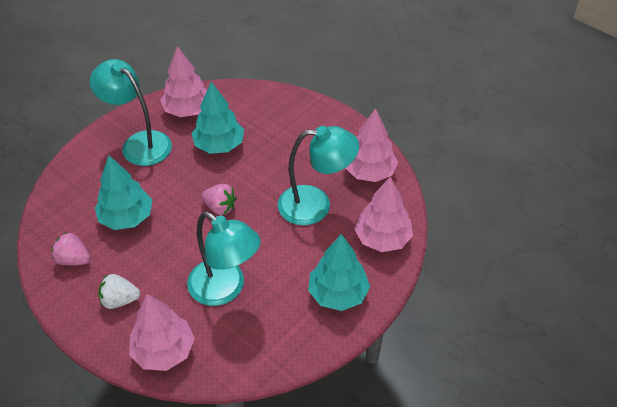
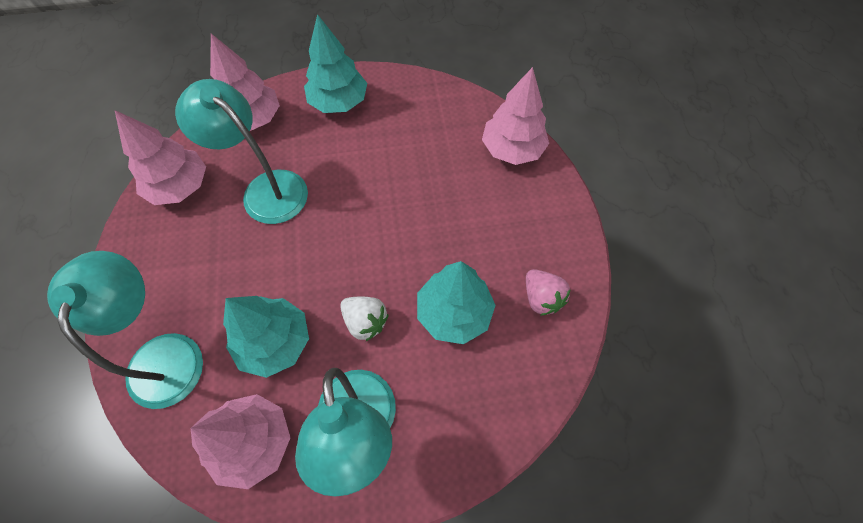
camera: 140 degrees left, 15 degrees up
(120, 300) = (521, 219): white strawberry -> white strawberry (365, 321)
(220, 207) = (352, 253): pink strawberry -> none
(225, 289) = (421, 166): turquoise lamp -> turquoise lamp (166, 353)

